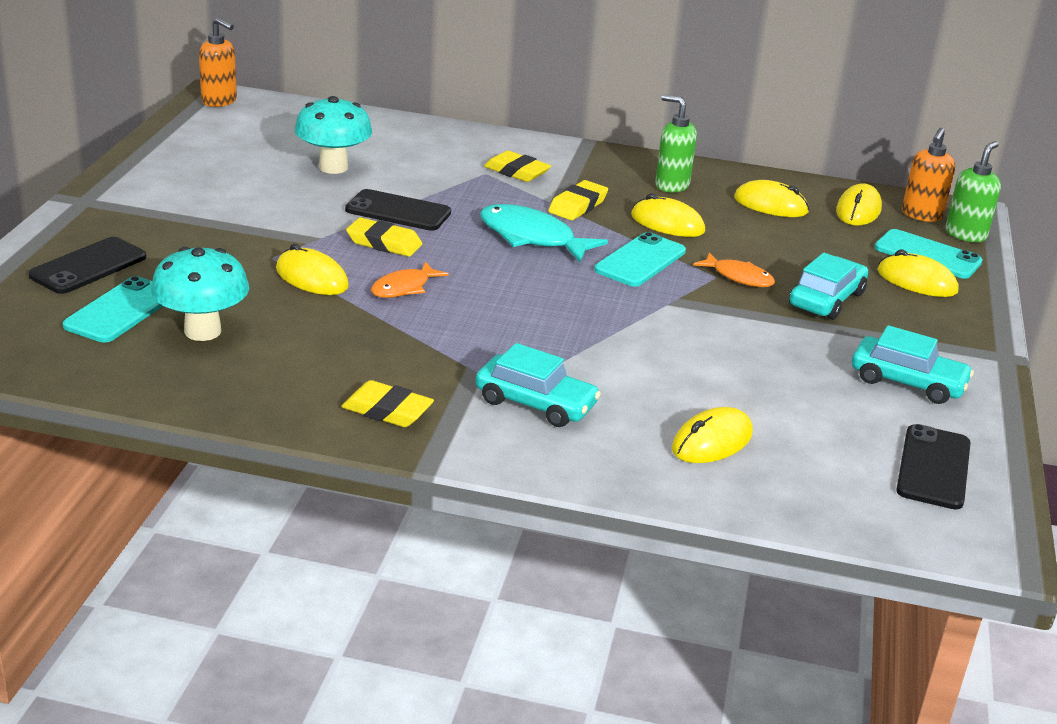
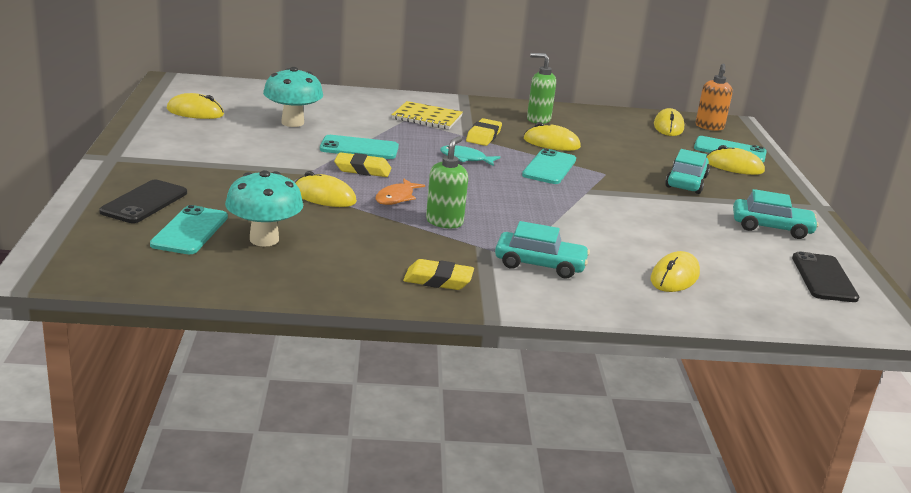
camera: 15 degrees left, 5 degrees down
(219, 101) = (177, 84): orange soap dispenser -> none
(398, 211) = (359, 148): black phone -> turquoise phone
(517, 172) = (427, 117): yellow eraser -> yellow notebook
(532, 238) = (465, 158): turquoise fish -> turquoise fish, size x0.60
(739, 277) = (621, 173): orange fish -> none
(770, 205) = (611, 127): yellow mouse -> yellow mouse (195, 112)
(965, 234) = (744, 136): green soap dispenser -> green soap dispenser (444, 222)

